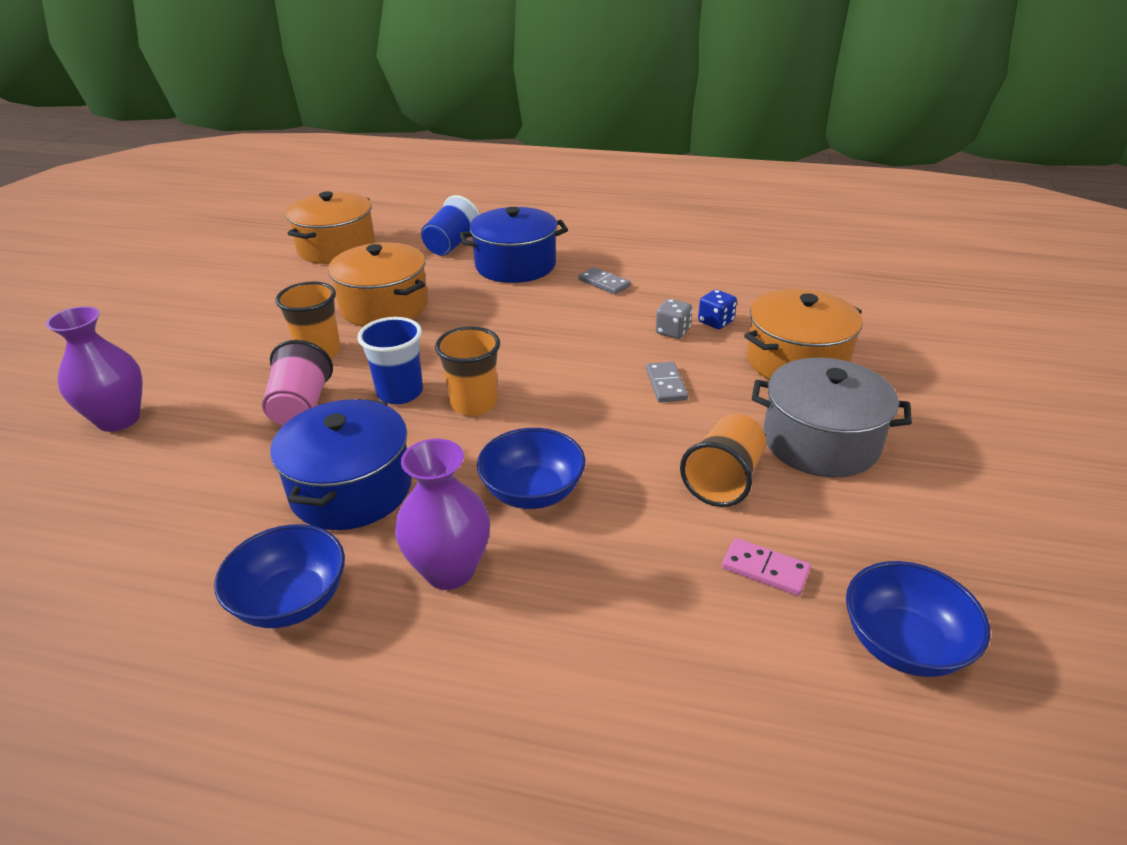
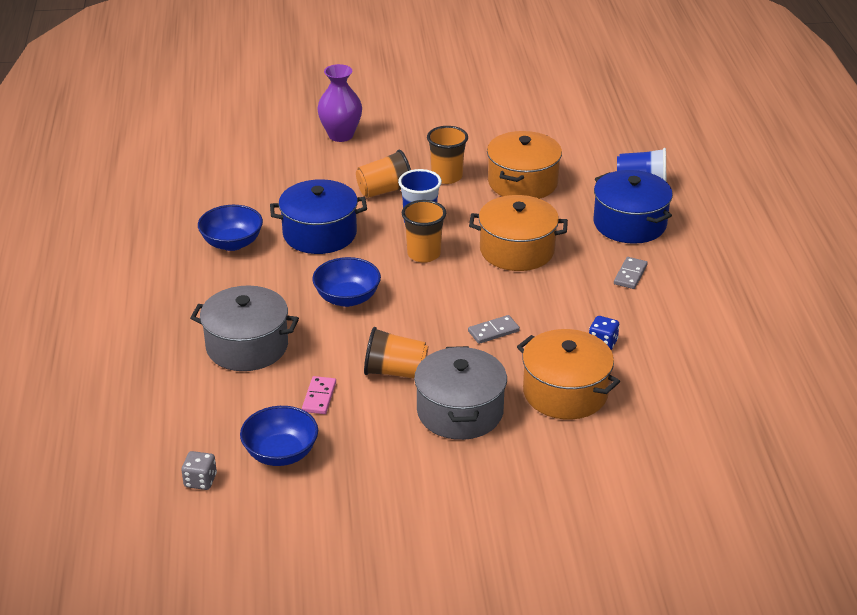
camera: 70 degrees right, 0 degrees up
(301, 407) = (385, 191): pink cup -> orange cup
(336, 248) = (596, 133): orange pot -> orange pot (517, 250)
(449, 570) = (272, 285): purple vase -> none
(604, 636) = (247, 346): none -> grey pot
(672, 331) = (572, 323): grey dice -> grey dice (200, 481)

